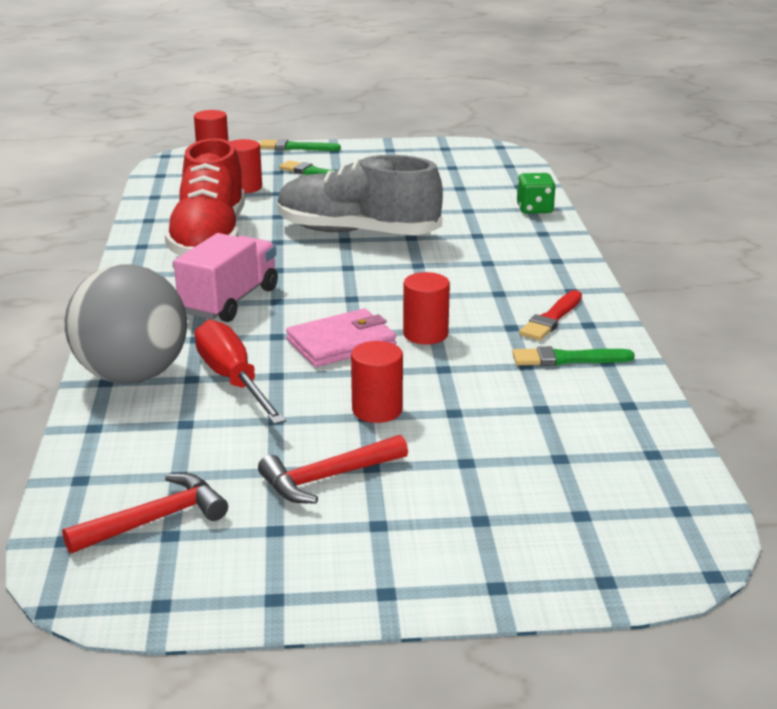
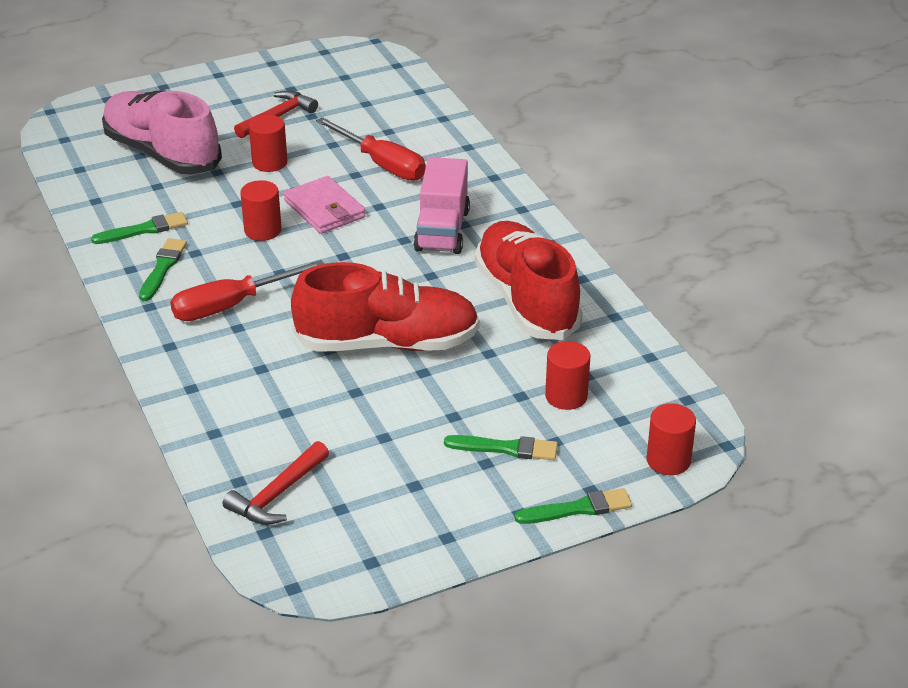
camera: 160 degrees right, 10 degrees up
(132, 375) = (454, 154): grey ball -> none
(155, 520) = (358, 81): red hammer -> red hammer (277, 495)
(341, 343) = (324, 209): pink wallet -> pink wallet turned 75 degrees counterclockwise
(357, 233) = (387, 343): grey shoe -> red shoe
(487, 278) = (232, 305): none -> red screwdriver
(525, 453) = (162, 154): none -> pink shoe
(534, 209) = (209, 431): green dice -> none
(551, 318) = (162, 268): red brush -> green brush

